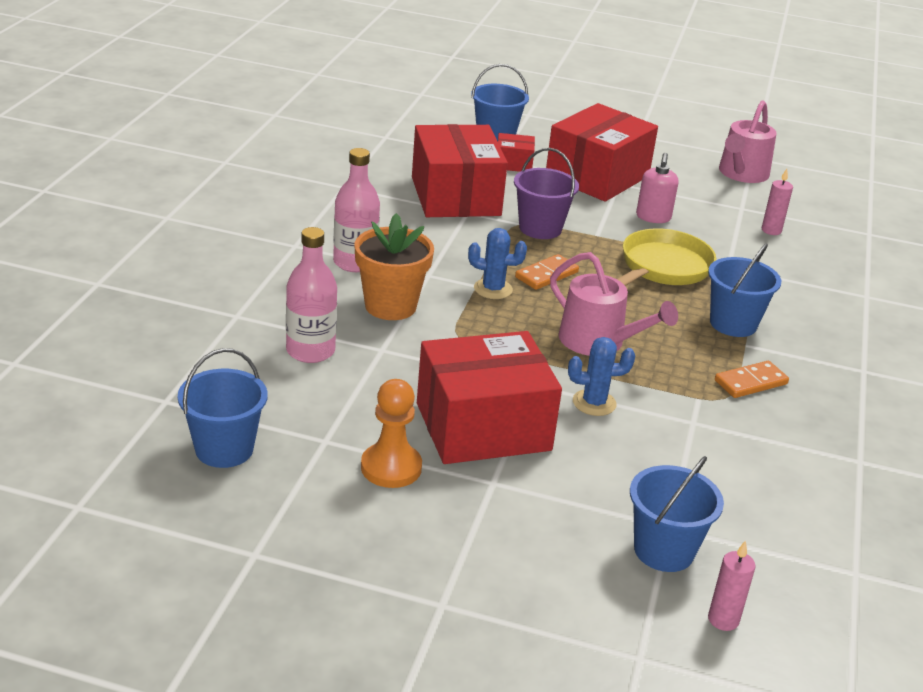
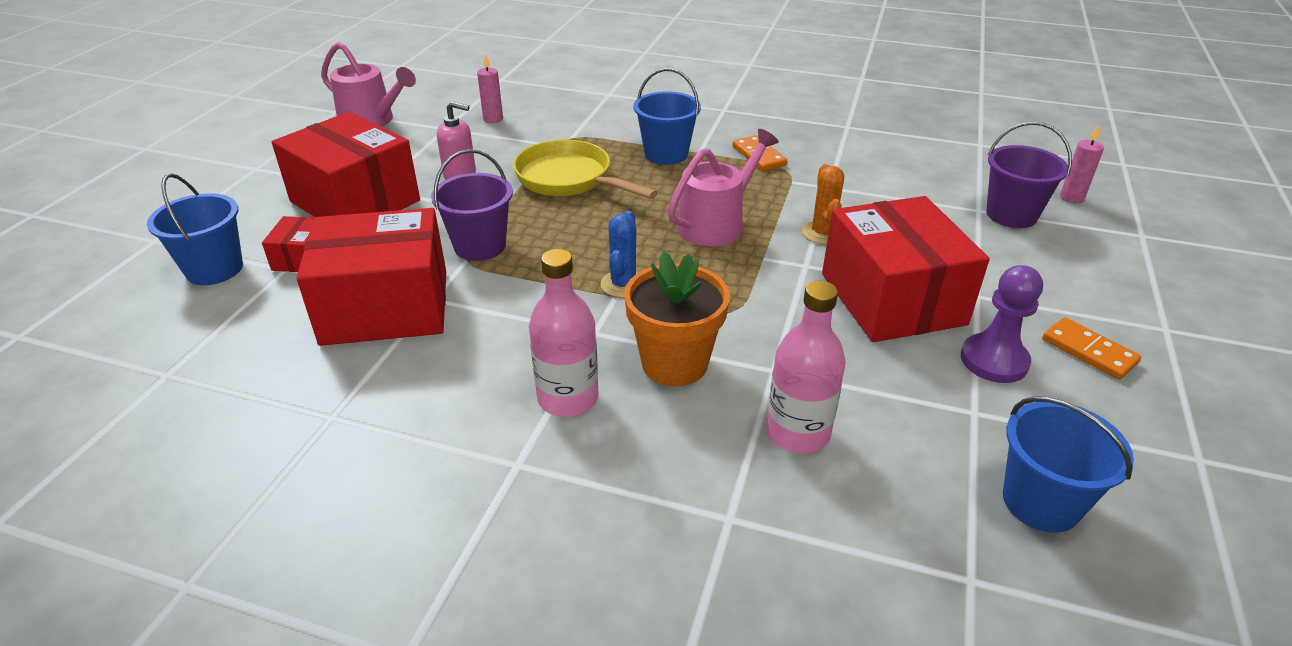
camera: 85 degrees left, 5 degrees up
(391, 468) = (994, 360): orange pawn -> purple pawn
(546, 275) = (587, 247): orange domino -> orange domino (1088, 351)
(594, 403) = (822, 233): blue cactus -> orange cactus
(664, 550) = (1011, 215): blue bucket -> purple bucket

